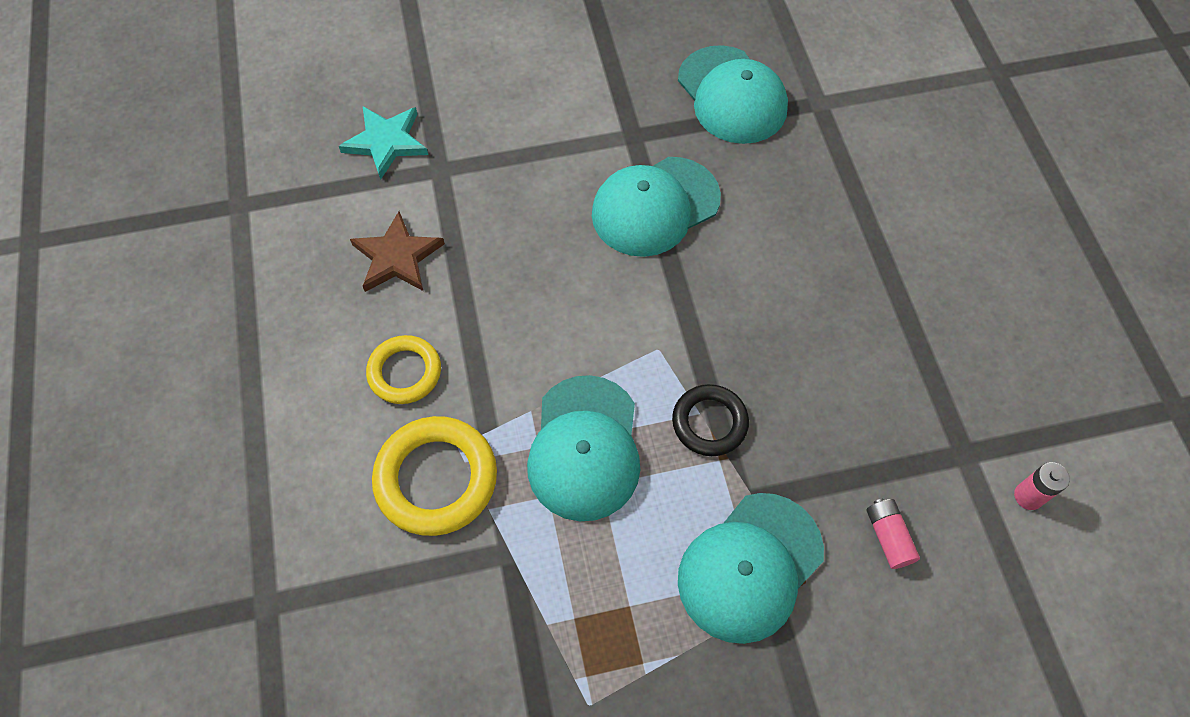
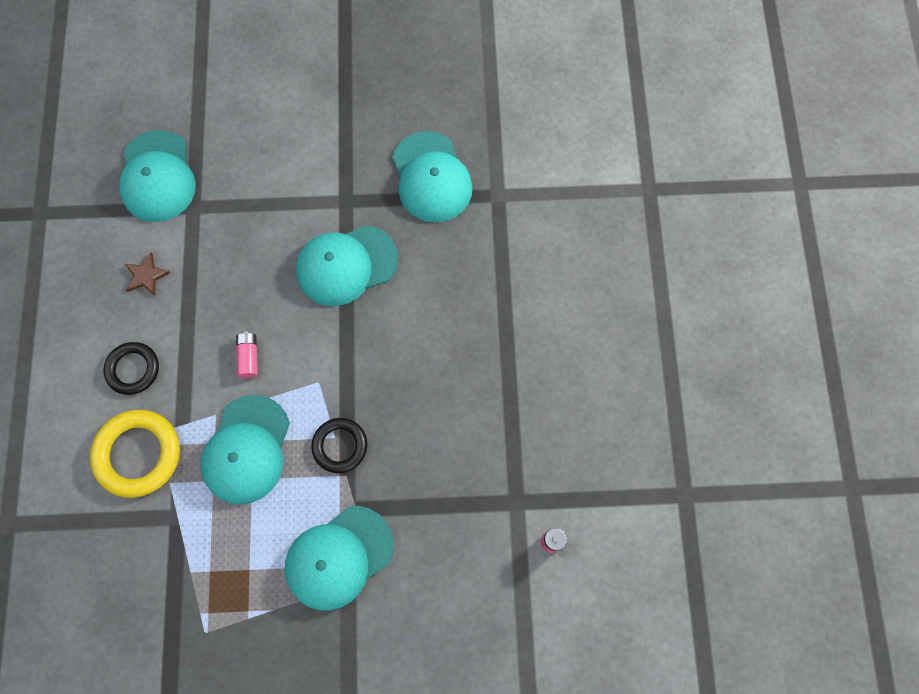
camera: 10 degrees right, 10 degrees up
(386, 142) = (157, 177): turquoise star -> turquoise cap
(397, 257) = (146, 276): brown star -> brown star, size x0.66
(405, 372) = (133, 369): yellow ring -> black ring
(888, 537) = (441, 553): pink battery -> pink battery (248, 357)

